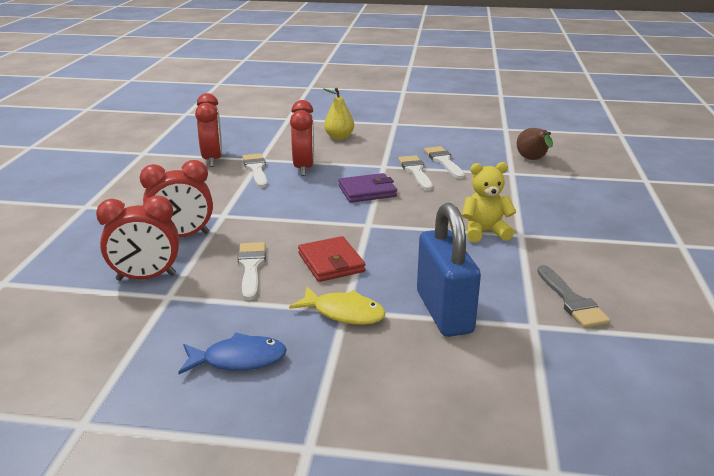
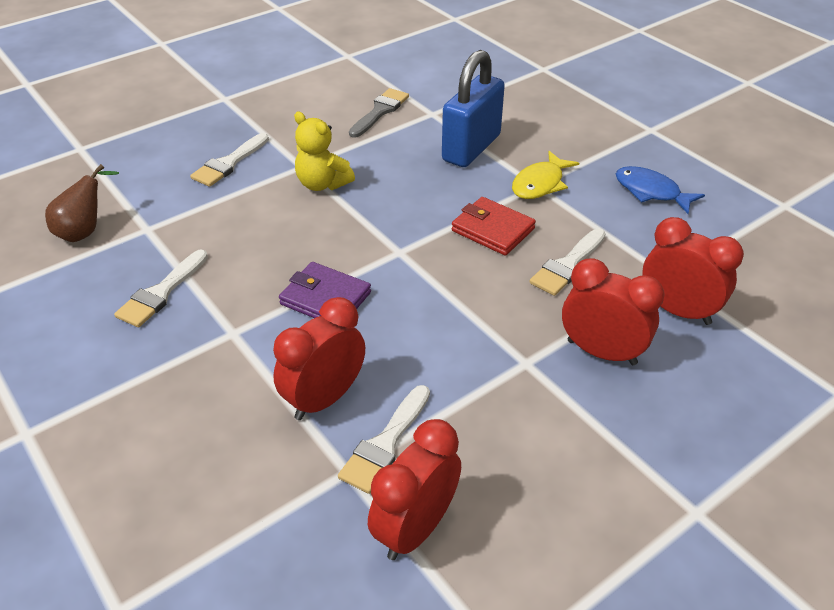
camera: 135 degrees left, 15 degrees up
(331, 263) = (492, 229): red wallet -> red wallet turned 75 degrees counterclockwise
(339, 137) = (162, 452): yellow pear -> none
(344, 313) = (540, 184): yellow fish -> yellow fish turned 120 degrees counterclockwise
(415, 171) = (221, 296): white brush -> white brush (229, 163)

